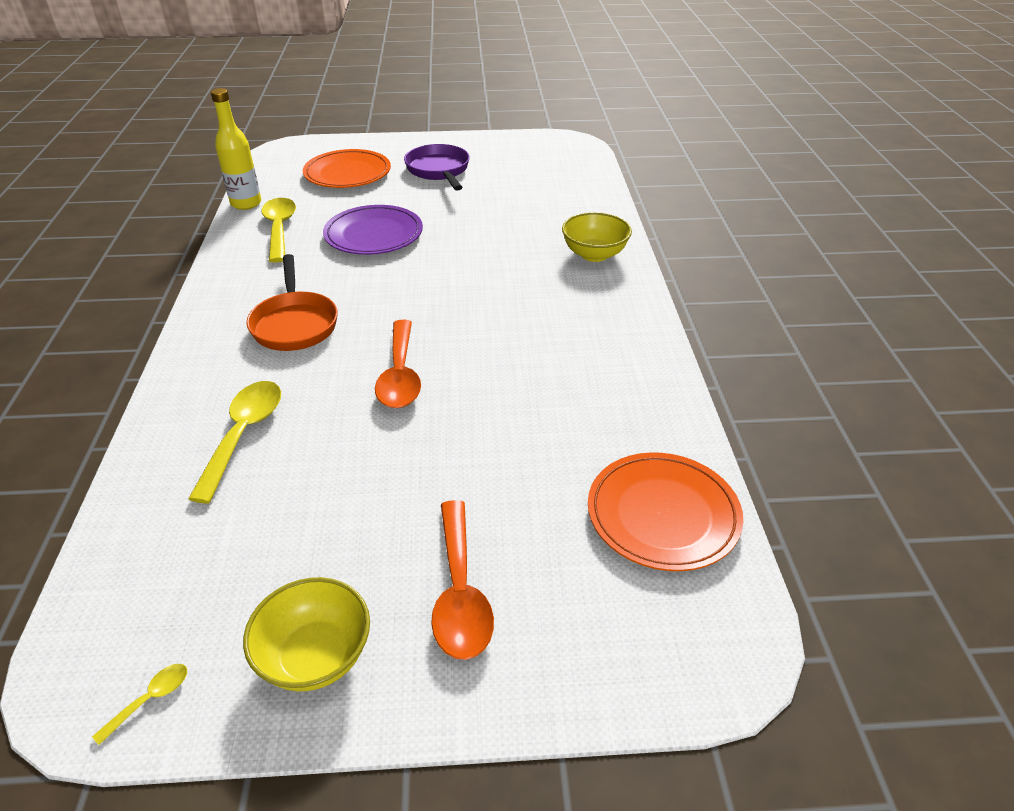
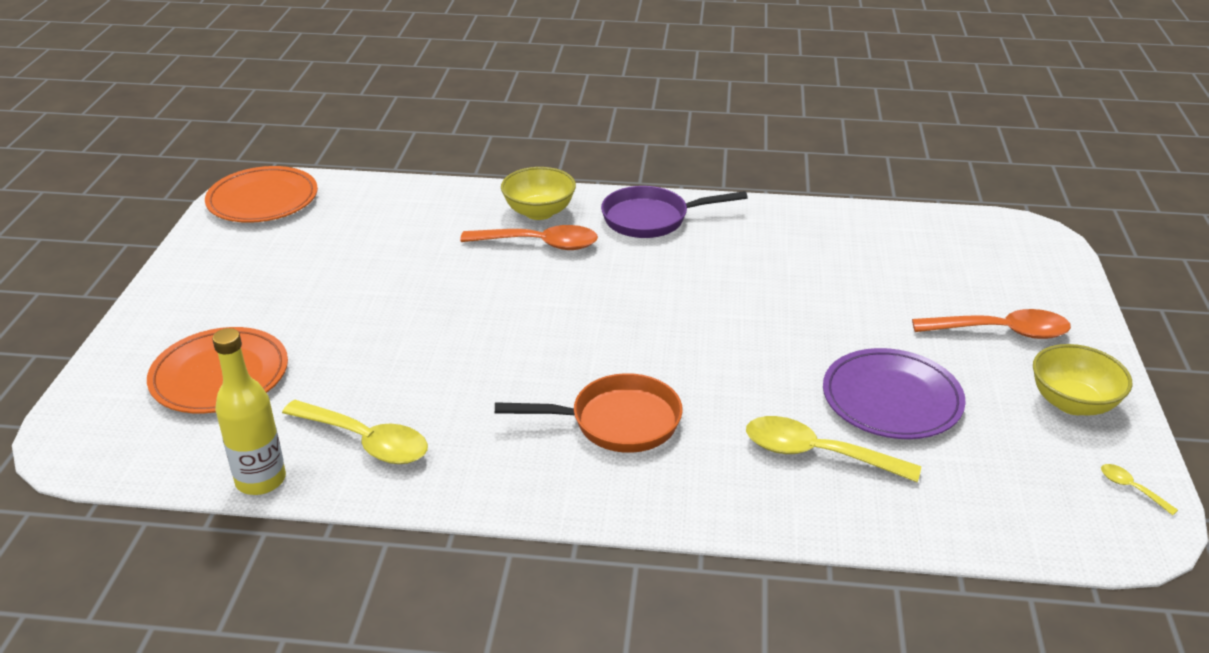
camera: 80 degrees left, 5 degrees down
(279, 229) = (366, 441): yellow spoon -> yellow spoon turned 150 degrees counterclockwise
(374, 235) = (425, 356): purple plate -> purple plate (891, 399)
(400, 375) = (730, 348): orange spoon -> orange spoon (540, 244)
(439, 171) = (268, 294): purple pan -> purple pan (652, 219)
(663, 515) = (915, 236): orange plate -> orange plate (263, 200)

